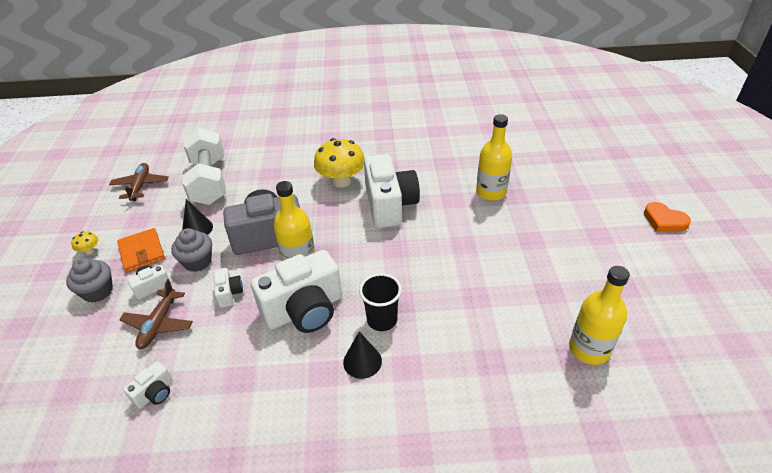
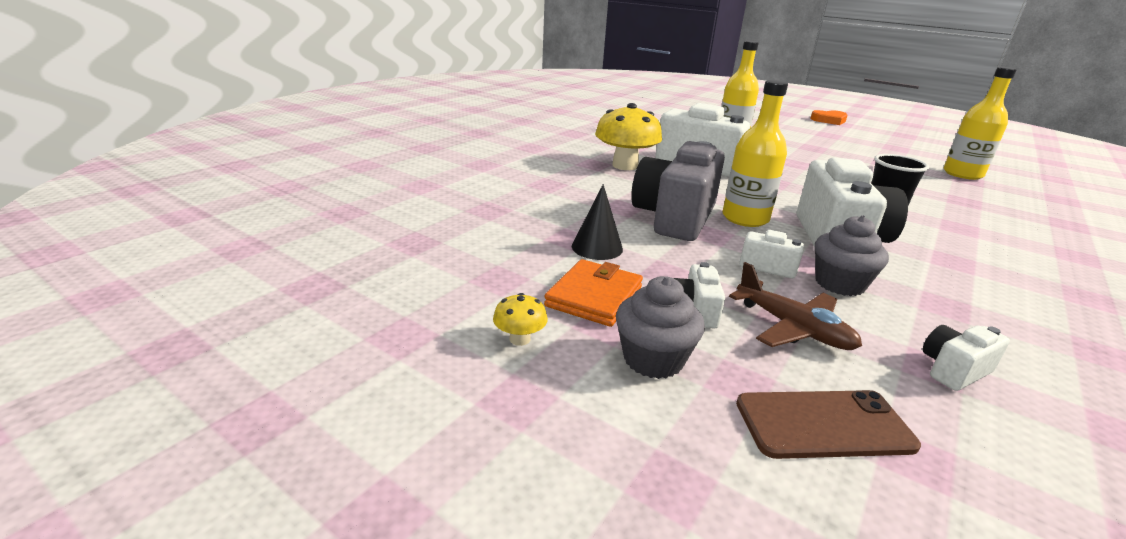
camera: 55 degrees left, 15 degrees down
(77, 356) = (823, 424): none -> brown phone
(140, 186) = (409, 253): brown plane -> none
(142, 252) = (594, 296): orange wallet -> orange wallet turned 75 degrees counterclockwise
(155, 393) = (953, 370): white camera -> white camera turned 105 degrees counterclockwise
(197, 261) = (674, 266): grey cupcake -> grey cupcake (839, 284)
(209, 181) = (497, 213): white dumbbell -> none
(362, 361) = (942, 240): black cone -> none

